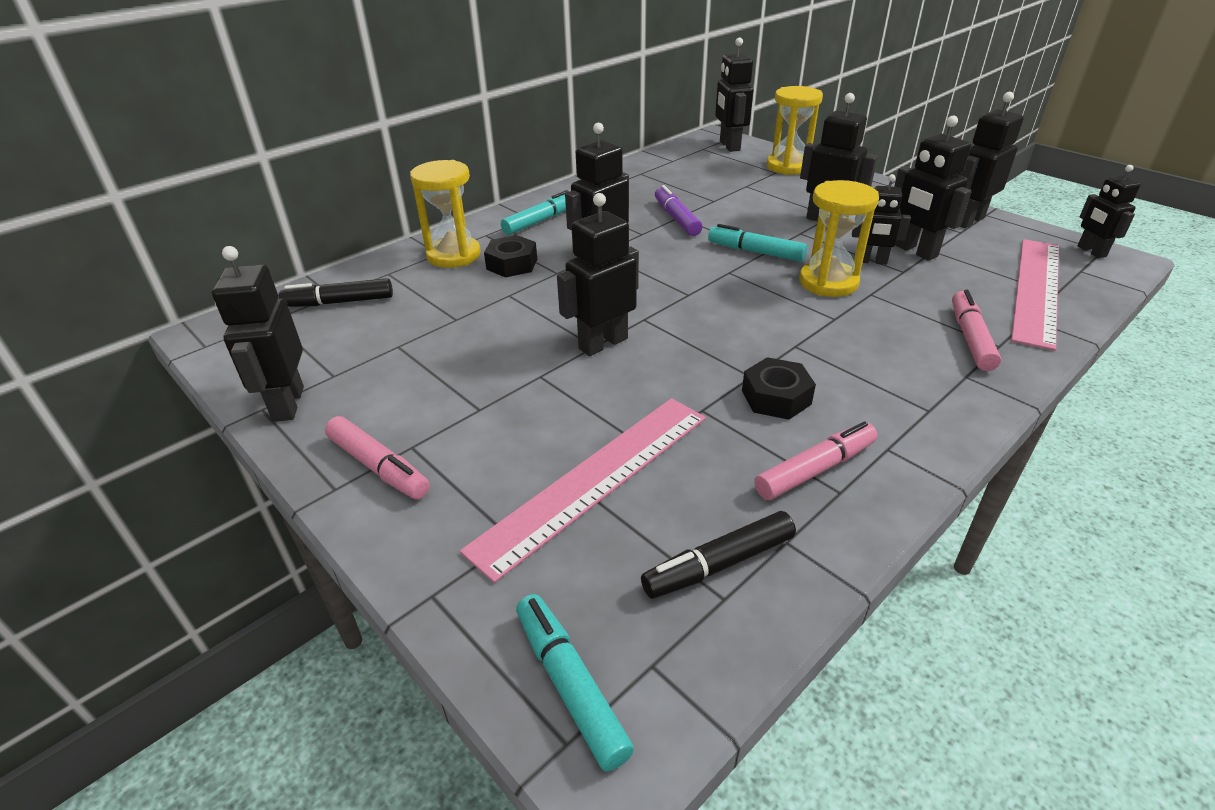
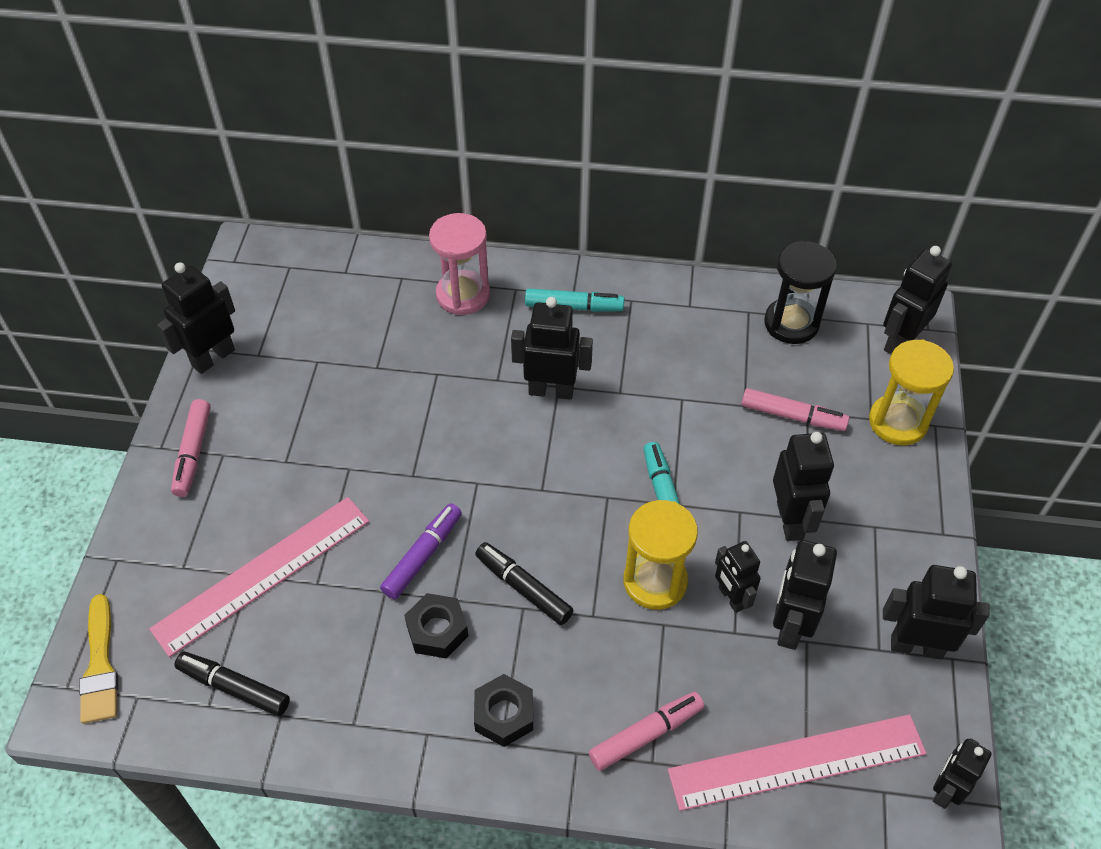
camera: 50 degrees right, 15 degrees up
(339, 302) = (340, 284): black marker -> black marker (523, 588)
(453, 255) = (463, 295): yellow hourglass -> pink hourglass
(512, 264) = (483, 341): black nut -> black nut (504, 714)
(570, 685) = (100, 666): turquoise marker -> yellow brush
(594, 480) = (263, 574): pink ruler -> pink ruler turned 45 degrees counterclockwise
(602, 343) = (419, 478): black robot -> none
(670, 166) = (791, 323): none -> black hourglass
(676, 218) = (675, 399): purple marker -> purple marker (423, 555)
(815, 469) = (367, 698): pink marker -> pink marker (792, 416)

